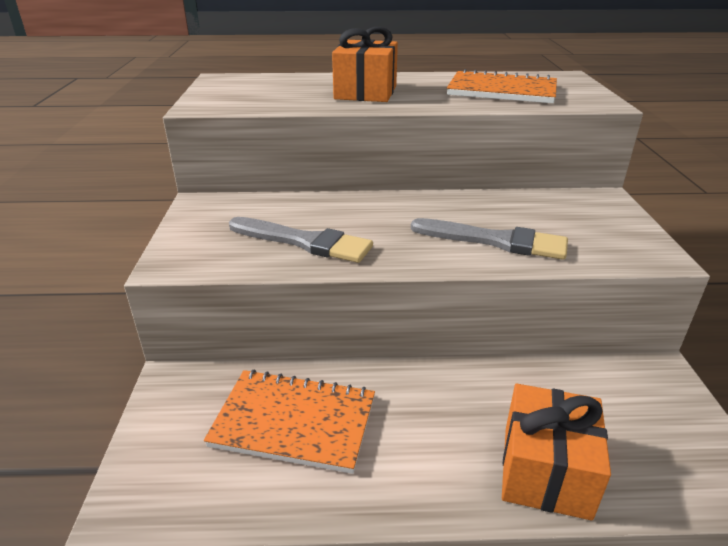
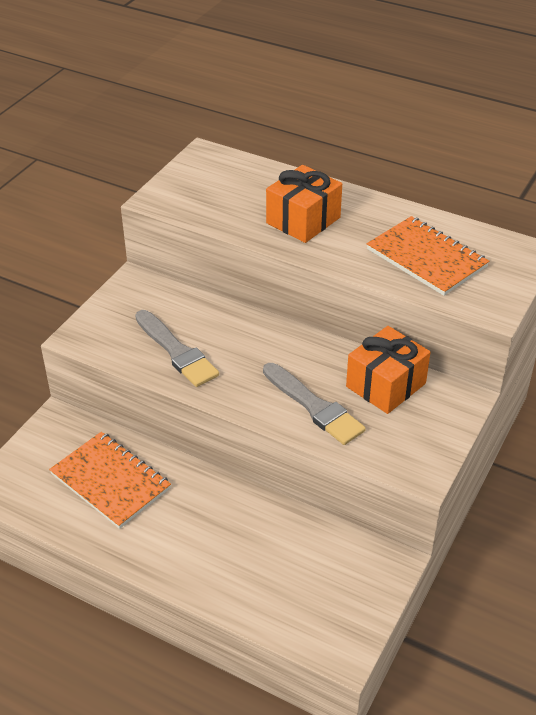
camera: 30 degrees right, 10 degrees up
(545, 471) = (233, 582): orange gift -> orange gift (385, 385)

